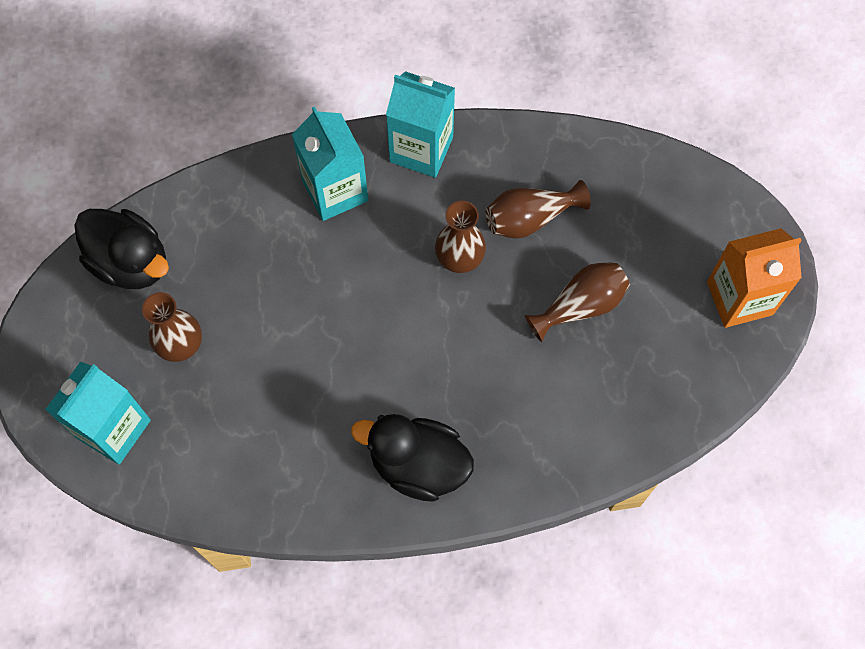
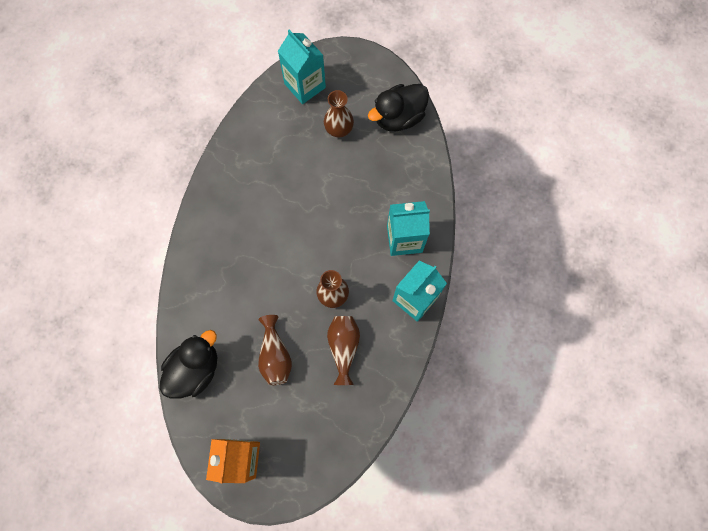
camera: 110 degrees right, 5 degrees up
(418, 465) = (220, 229): black duck -> black duck (195, 369)

